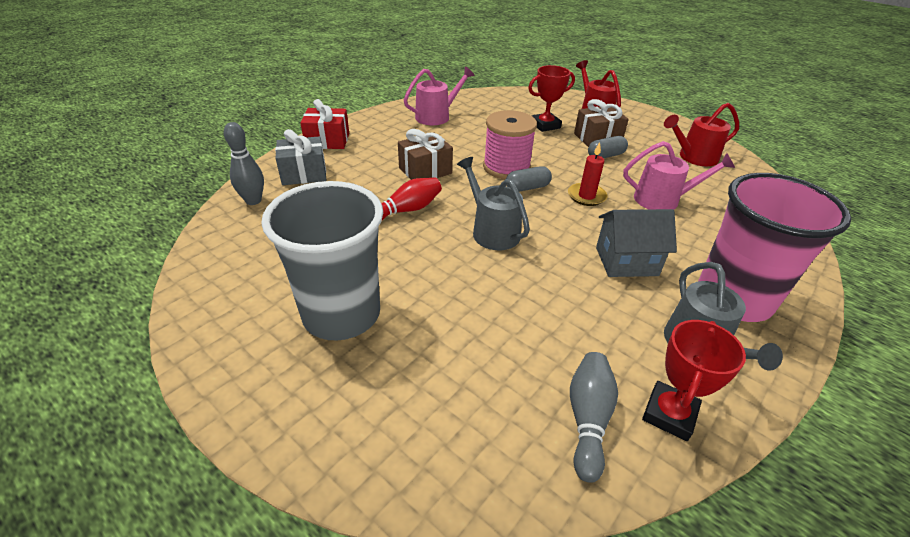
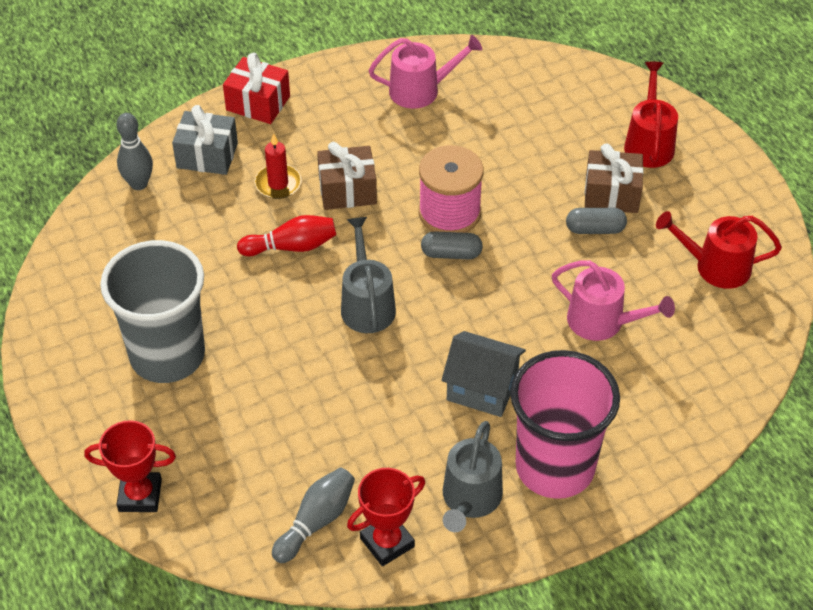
camera: 25 degrees right, 10 degrees up
(545, 125) = (559, 148): red trophy -> red trophy (140, 495)
(586, 196) = (512, 288): red candle -> red candle (278, 184)

